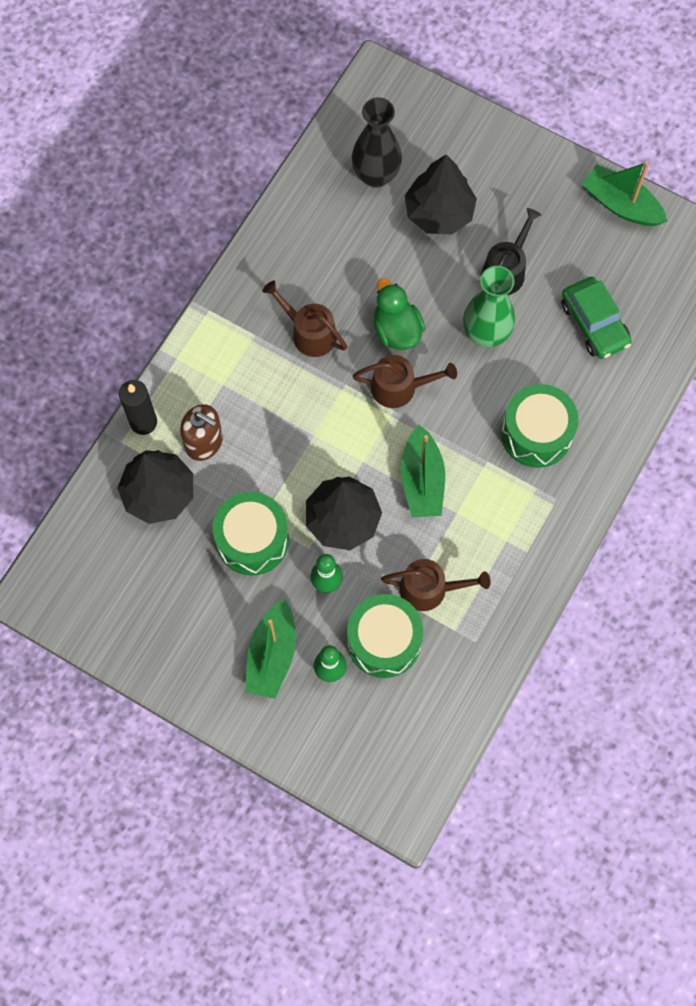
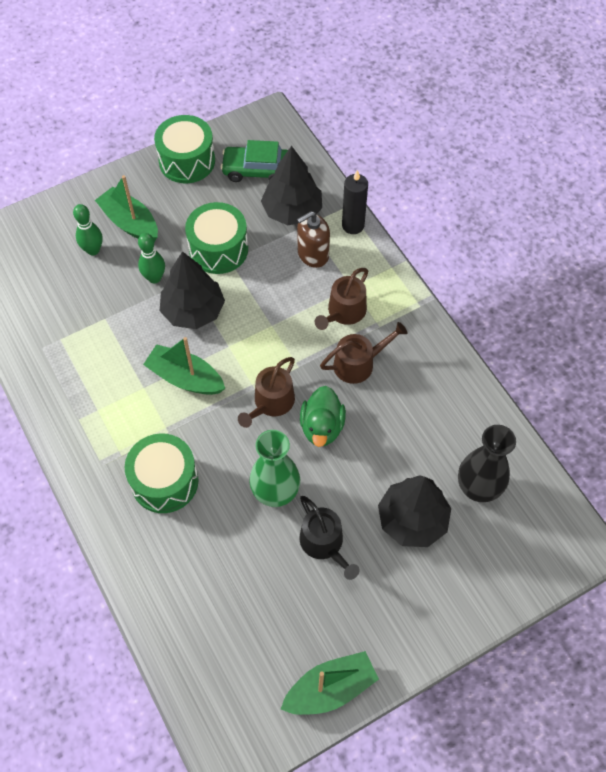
camera: 120 degrees right, 10 degrees down
(384, 641) = (87, 291): green drum -> green drum (187, 161)
(396, 330) = (322, 427): green duck -> green duck turned 90 degrees clockwise
(429, 589) = (101, 339): brown watering can -> brown watering can (344, 312)
(594, 323) = (229, 588): green car -> green car (256, 170)

